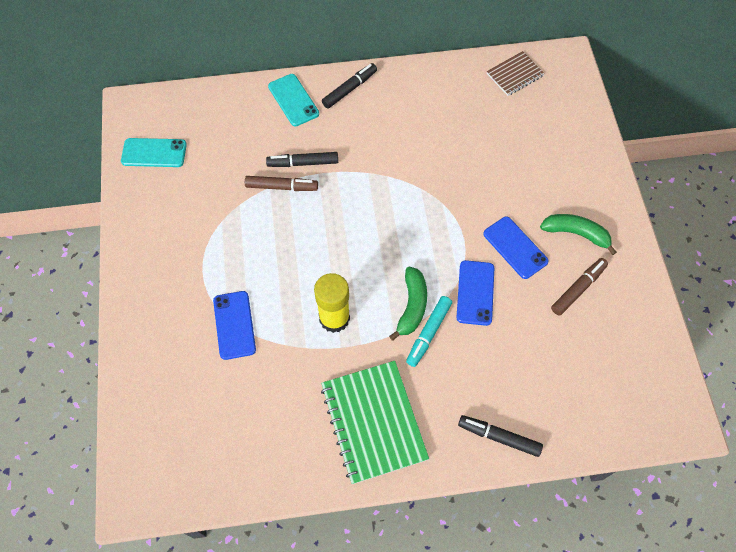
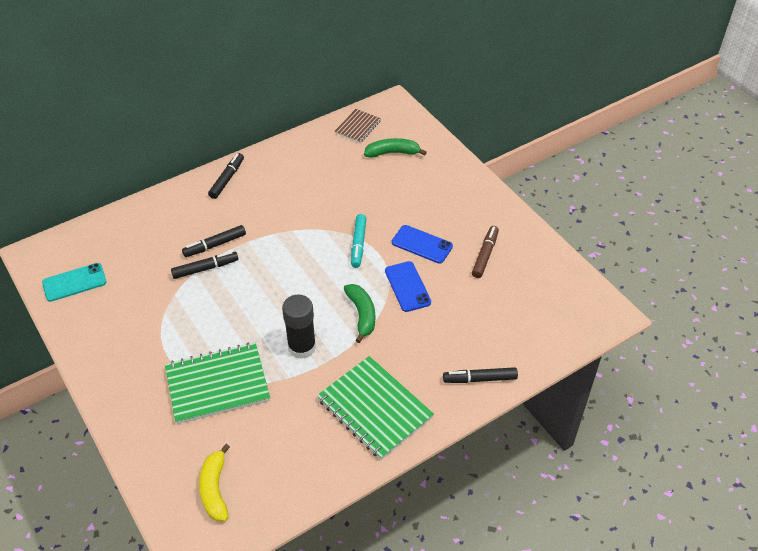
camera: 25 degrees left, 15 degrees down
(181, 439) = (215, 489): none -> yellow banana
(234, 325) = (217, 384): blue phone -> green notebook
(281, 187) = (205, 268): brown marker -> black marker
(293, 100) = (182, 202): turquoise phone -> none
(334, 318) = (302, 347): yellow glue stick -> black glue stick
(429, 333) = (385, 328): turquoise marker -> turquoise marker (358, 244)
(576, 233) = (463, 218): green banana -> green banana (392, 153)

